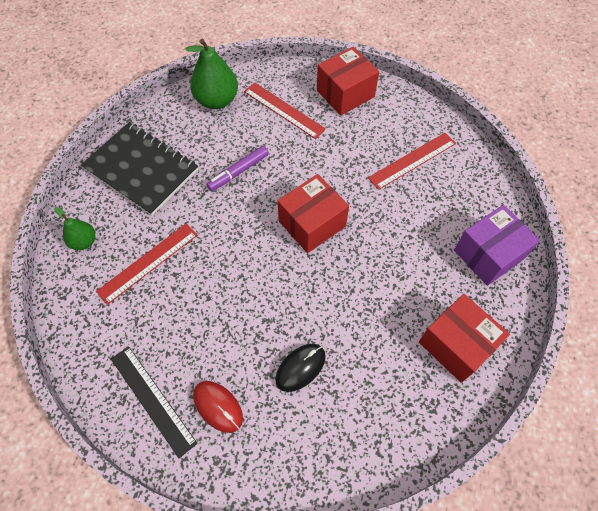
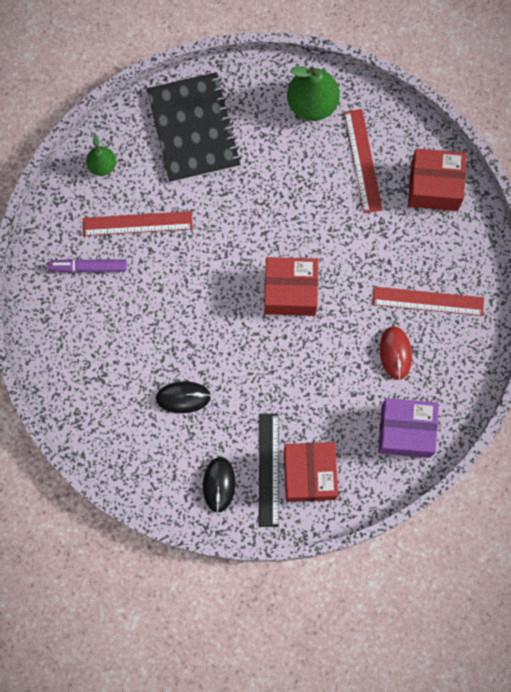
camera: 40 degrees right, 15 degrees up
(152, 400) = (65, 336): black ruler -> black ruler (268, 469)
(218, 406) = (105, 377): red mouse -> red mouse (395, 353)
(238, 172) = (271, 195): purple marker -> purple marker (88, 267)
(396, 416) = (219, 484): none -> black mouse

